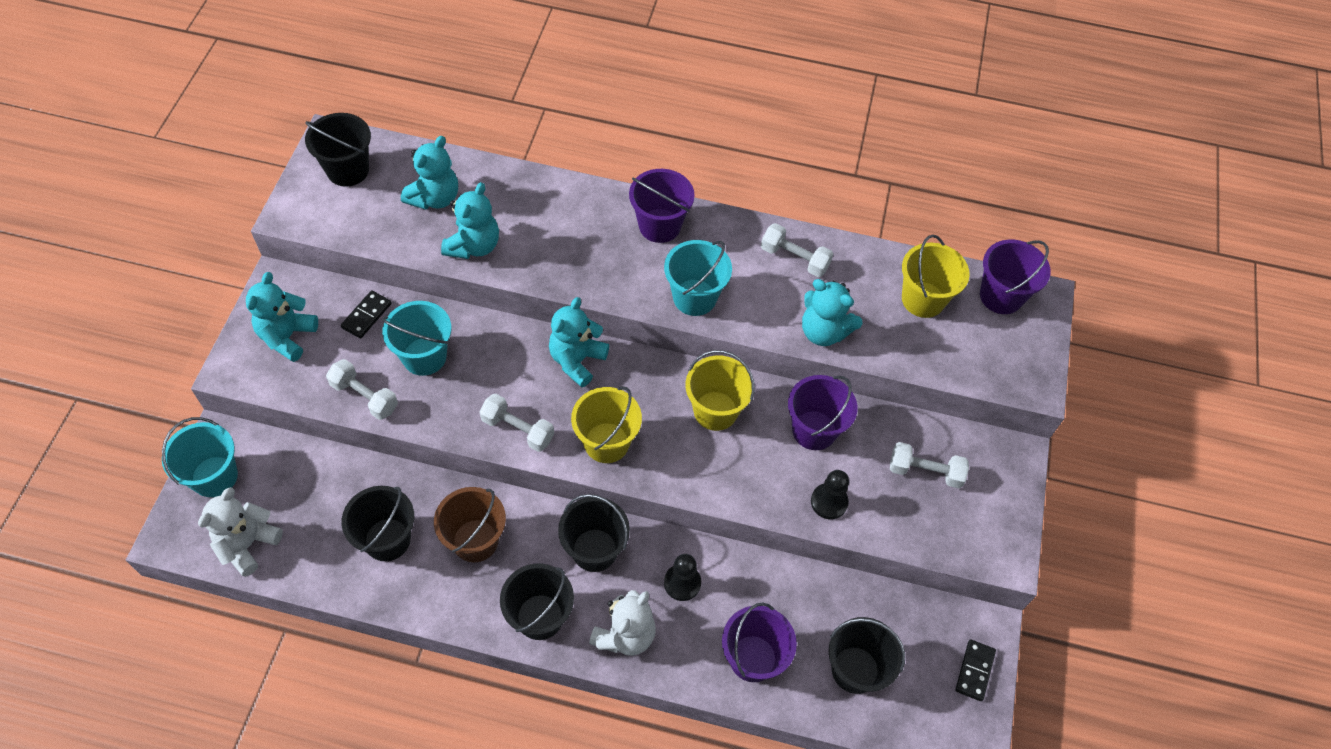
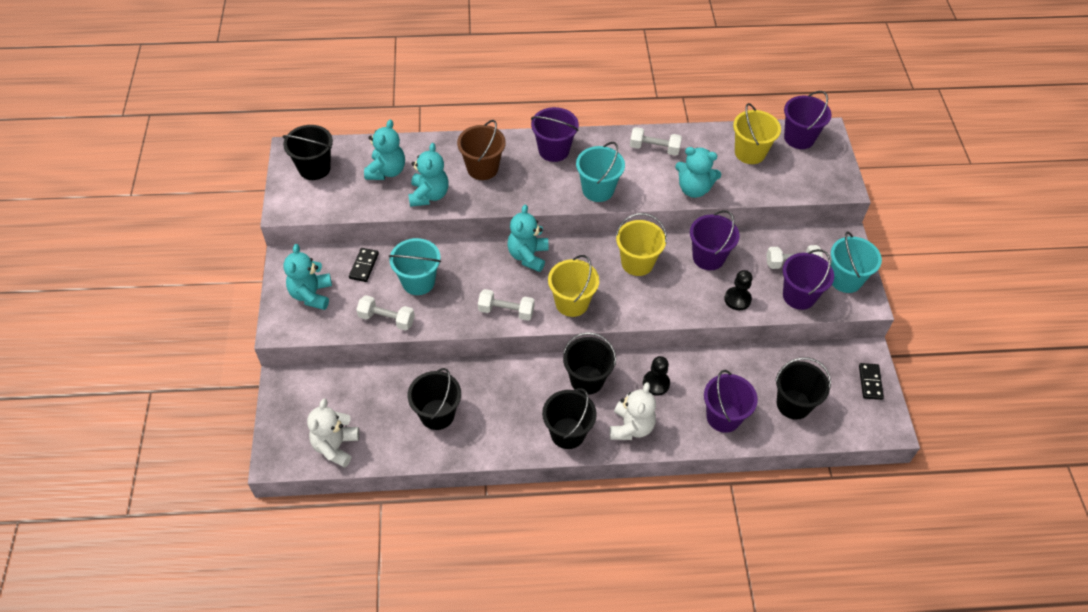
camera: 15 degrees left, 5 degrees down
(214, 476) = (290, 408): turquoise bucket -> turquoise bucket (845, 279)
(475, 540) = (500, 397): brown bucket -> brown bucket (482, 168)
(916, 522) = (799, 296): none -> purple bucket

